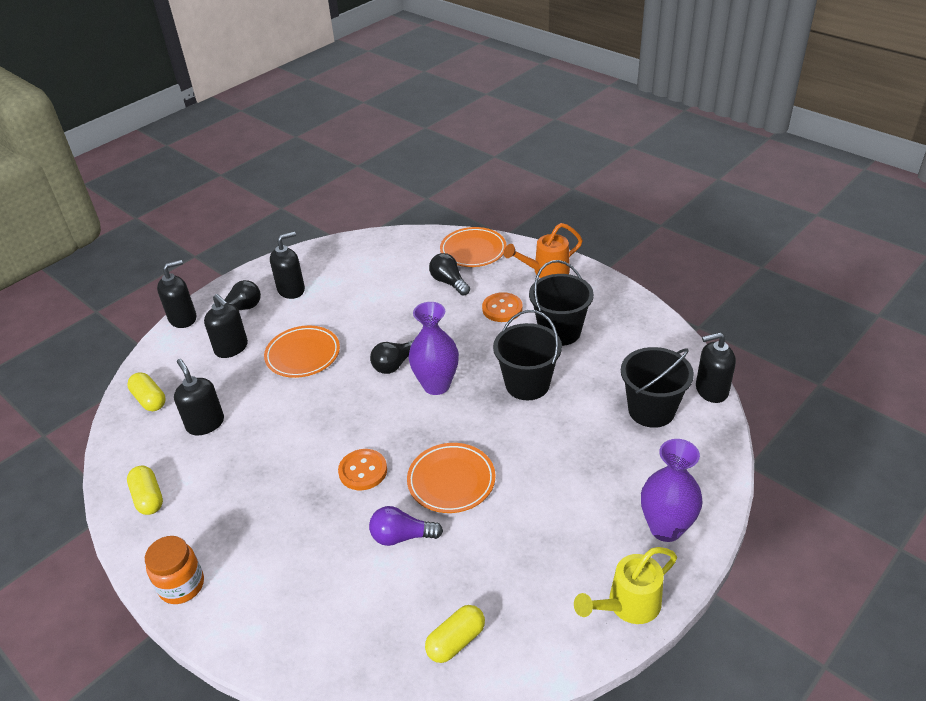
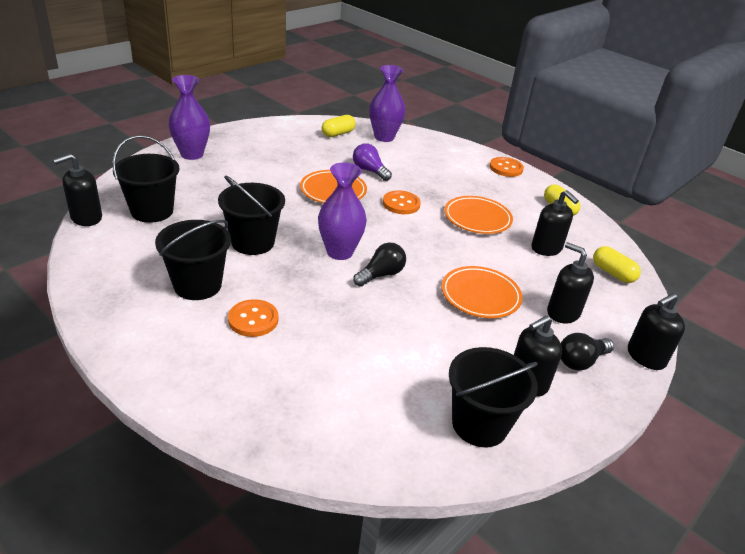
camera: 175 degrees right, 5 degrees down
(182, 585) = (506, 168): orange jar -> orange button
(336, 262) = (479, 424): none -> black bucket
(373, 646) = (384, 137): none -> purple vase
(401, 536) = (369, 171): purple light bulb -> purple light bulb turned 135 degrees counterclockwise
(449, 282) = (313, 366): black light bulb -> none
(473, 251) = (269, 418): orange plate -> orange plate (477, 218)
(546, 271) = (175, 366): orange watering can -> none
(628, 605) = (236, 133): yellow watering can -> none
(711, 390) = (86, 218): black soap dispenser -> black soap dispenser turned 150 degrees clockwise

